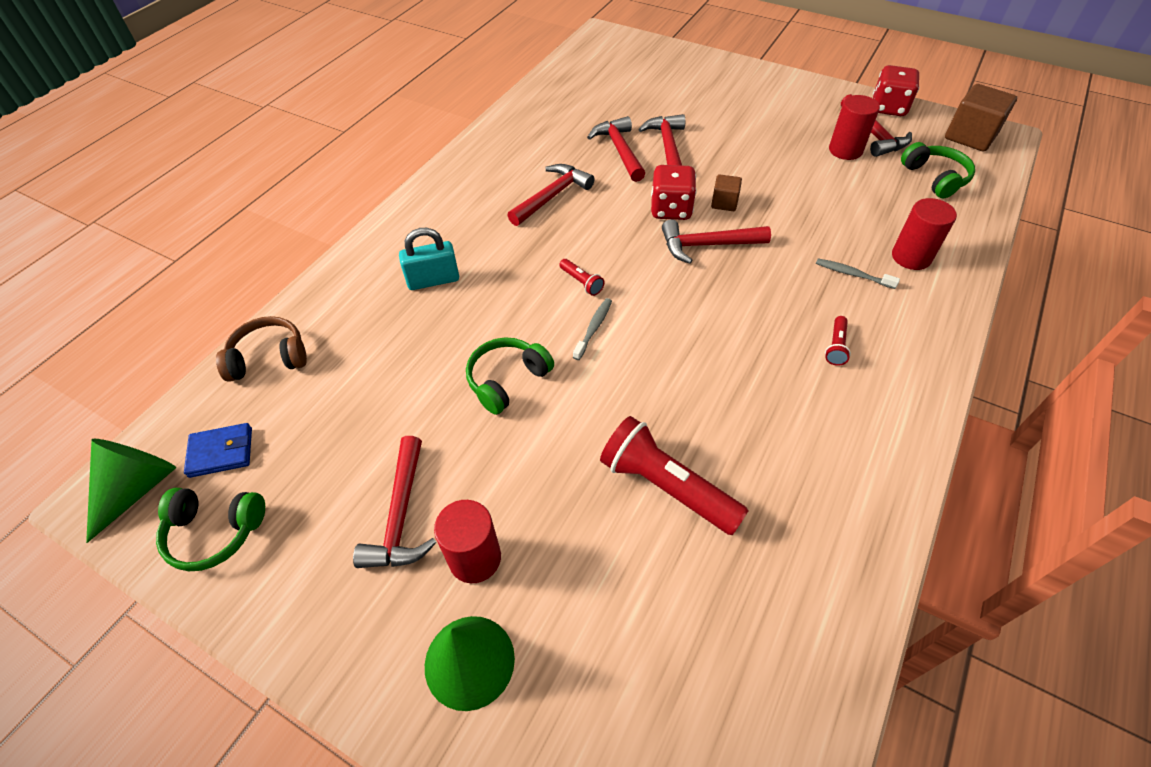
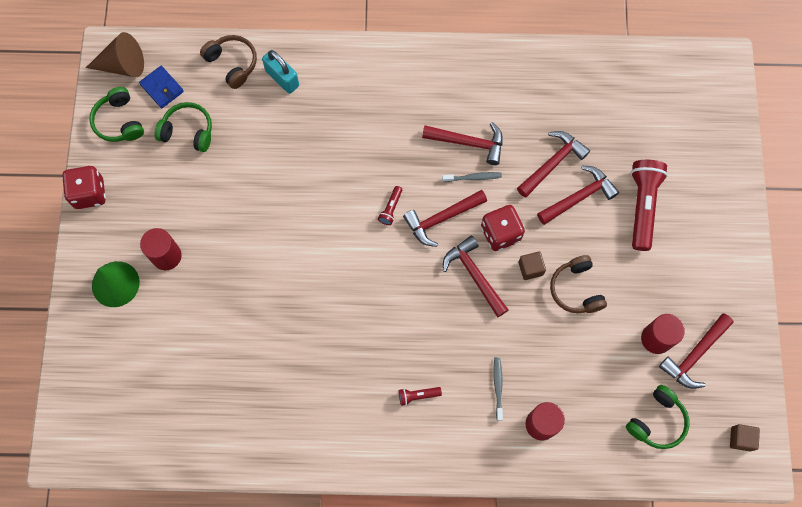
camera: 60 degrees right, 20 degrees up
(137, 488) = (123, 65): green cone -> brown cone
(401, 515) = (171, 204): red hammer -> red hammer (441, 218)
(433, 280) = (342, 114): turquoise padlock -> turquoise padlock (282, 78)
(507, 380) = (286, 207): green headphones -> green headphones (188, 131)
(594, 328) = (354, 236): grey toothbrush -> grey toothbrush (473, 177)
(666, 487) = (256, 333): red flashlight -> red flashlight (642, 206)
(765, 181) = (576, 289): none -> brown headphones
(888, 108) = (747, 357): red dice -> red dice (89, 193)
(970, 136) = (740, 439): brown cube -> brown cube, size x0.54

